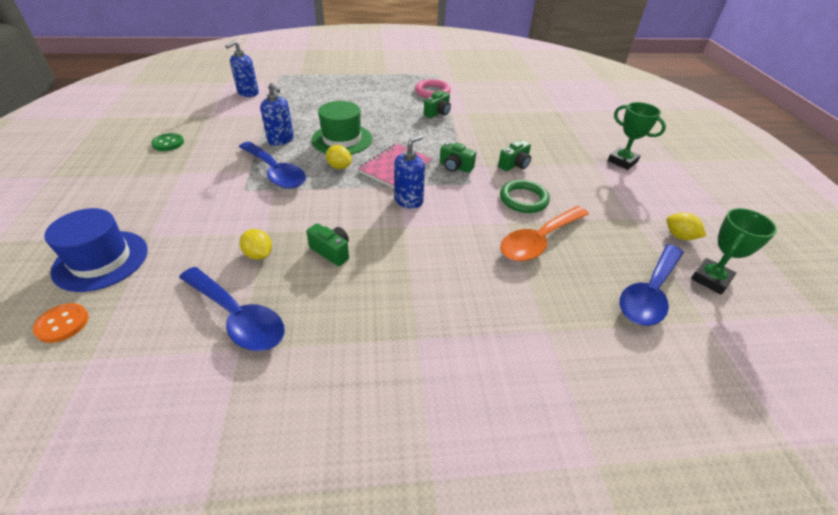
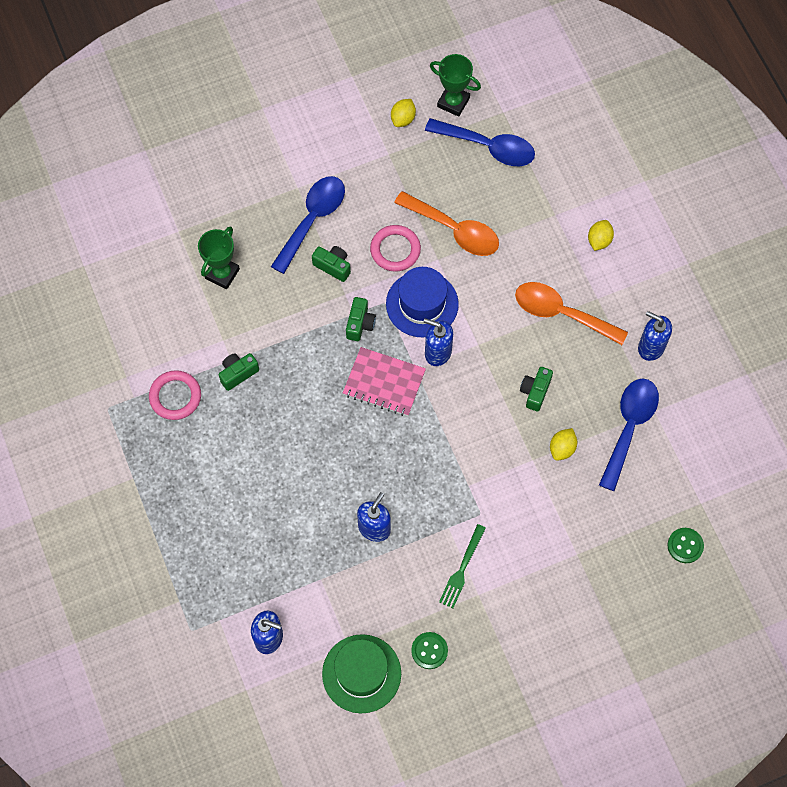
camera: 105 degrees left, 25 degrees up
(62, 324) = (685, 546): orange button -> green button
(101, 260) = (619, 571): blue hat -> blue hat (422, 304)
(209, 170) = (462, 569): none -> green fork
(275, 172) = (440, 499): blue spoon -> blue spoon (312, 220)
(323, 375) = (651, 347): none -> blue soap dispenser
(339, 167) = (404, 440): yellow lemon -> yellow lemon (599, 240)
(342, 139) = (347, 461): green hat -> green hat (361, 673)
(411, 298) = (561, 313): none -> orange spoon
(438, 113) = (238, 373): green camera -> green camera turned 60 degrees counterclockwise
(523, 199) = (395, 250): green ring -> pink ring
(622, 161) = (284, 161): green trophy -> green trophy (222, 274)

